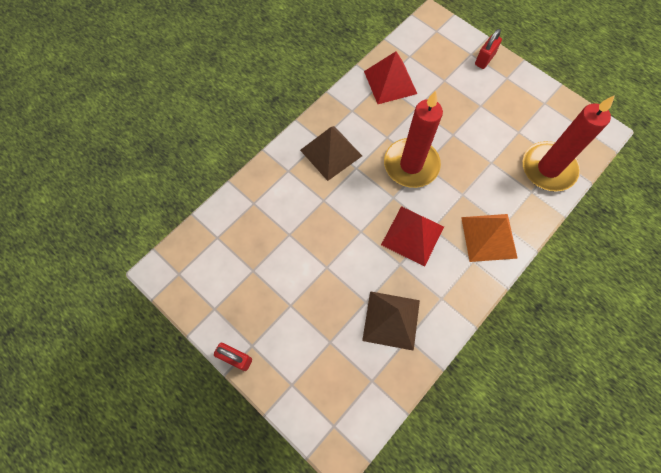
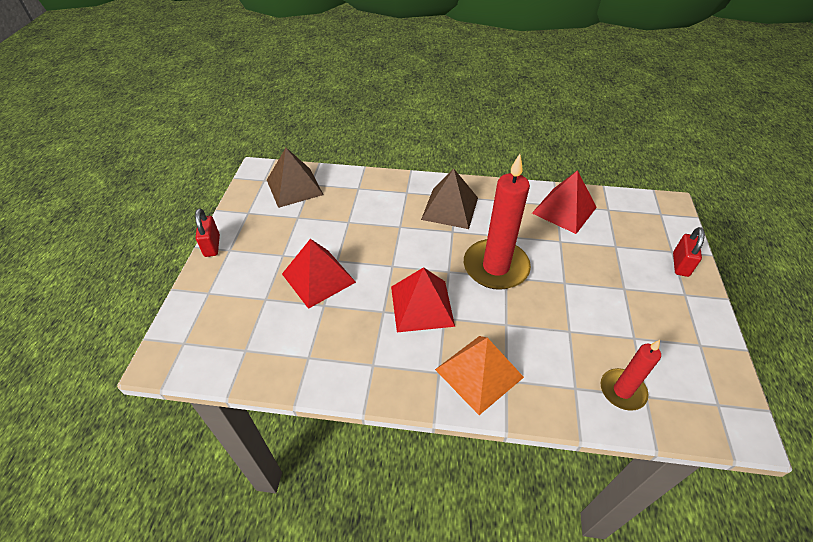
camera: 55 degrees right, 20 degrees down
(336, 291) = (318, 278): none -> red pyramid
(391, 320) = (319, 334): brown pyramid -> brown pyramid (294, 187)
(484, 59) = (680, 265): red padlock -> red padlock turned 75 degrees counterclockwise
(548, 168) = (622, 391): red candle -> red candle, size x0.57

